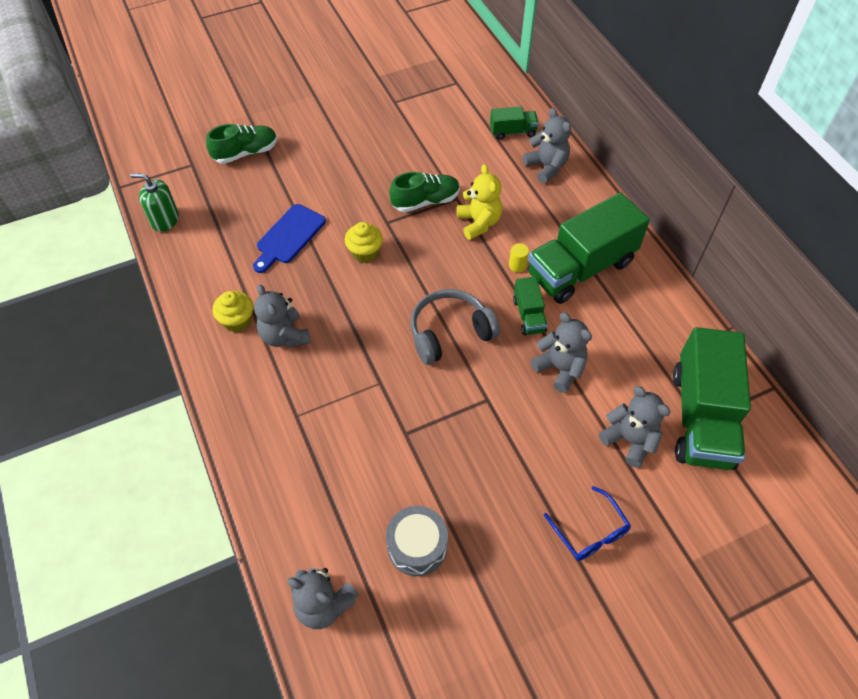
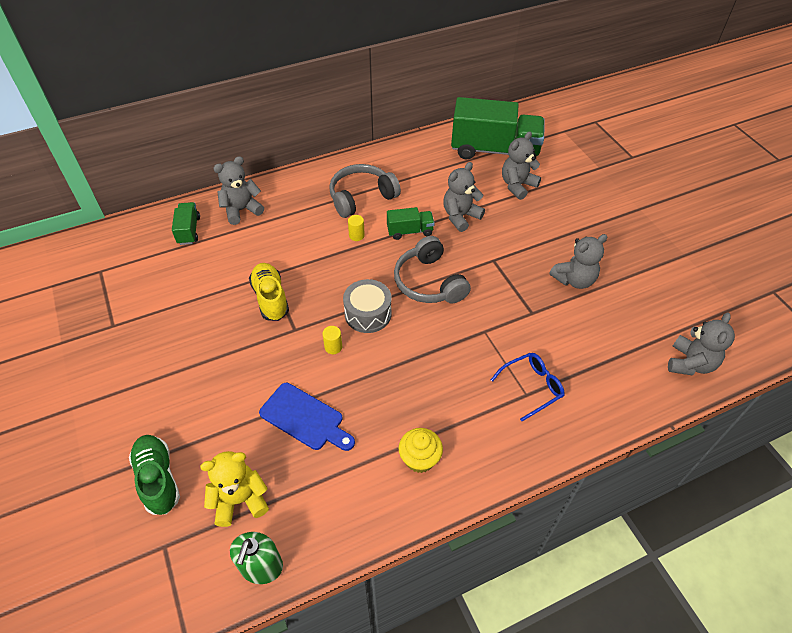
camera: 90 degrees left, 5 degrees down
(284, 336) = (437, 411): grey teddy bear -> grey teddy bear (574, 280)
(365, 252) = (333, 347): yellow cupcake -> yellow cylinder
(417, 546) = (627, 305): grey drum -> grey drum (368, 314)
(425, 201) = (270, 298): green shoe -> yellow shoe
(479, 223) = (304, 259): yellow teddy bear -> yellow teddy bear (240, 500)
(580, 268) = (361, 197): green truck -> grey headphones
(590, 532) = (591, 211): blue glasses -> blue glasses (532, 387)

